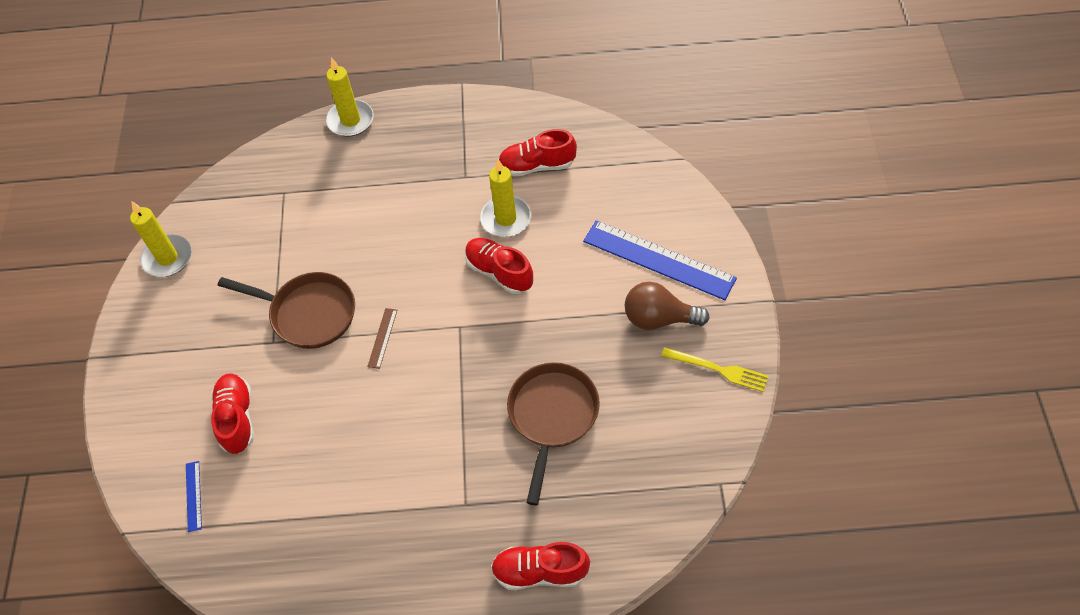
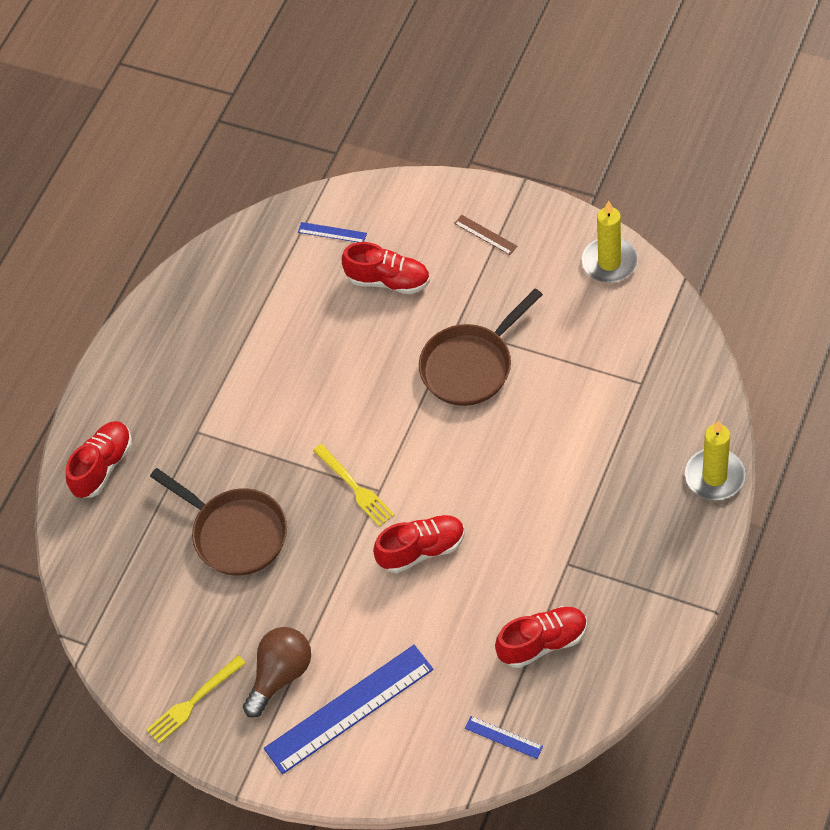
camera: 120 degrees right, 0 degrees up
(382, 338) = (405, 420): brown ruler -> brown ruler (485, 235)
(465, 345) = (356, 488): none -> yellow fork
(506, 219) = (487, 582): yellow candle -> none
(537, 165) = (543, 642): red shoe -> red shoe turned 45 degrees clockwise
(623, 158) = (503, 737): none -> blue ruler

